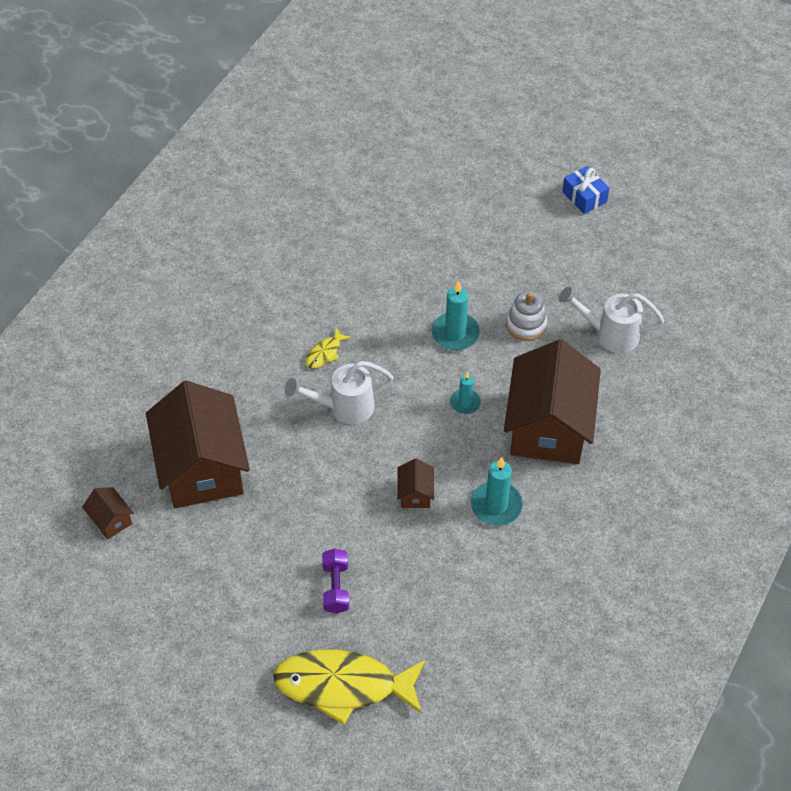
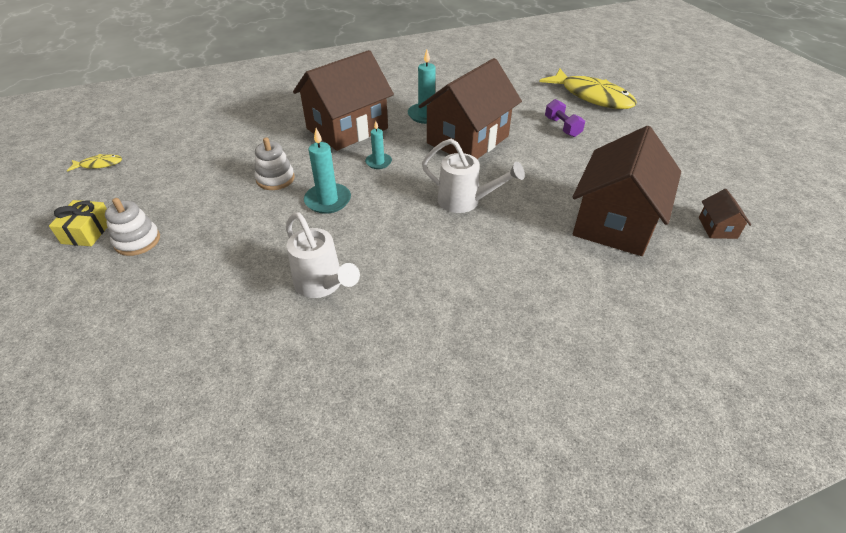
camera: 140 degrees left, 10 degrees down
(325, 353) = (441, 243): yellow fish -> yellow fish (99, 164)
(336, 587) = (562, 127): purple dumbbell -> purple dumbbell turned 60 degrees counterclockwise
(415, 493) = (468, 140): brown house -> brown house, size x2.45
(539, 214) = (137, 241): none -> white stacking toy
(584, 197) = (87, 232): blue gift -> yellow gift
(610, 334) = (238, 147): white watering can -> white watering can (322, 285)

